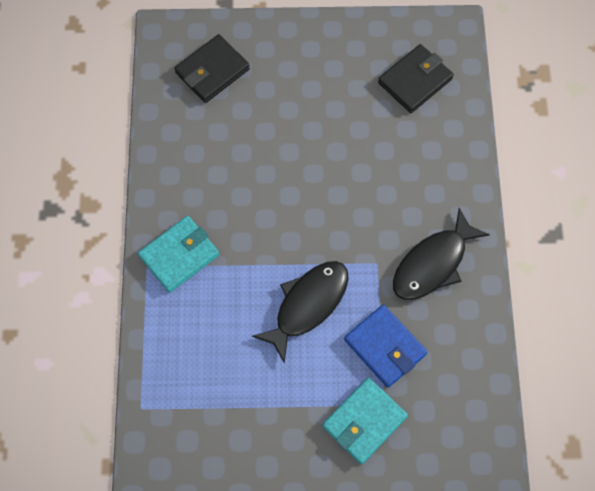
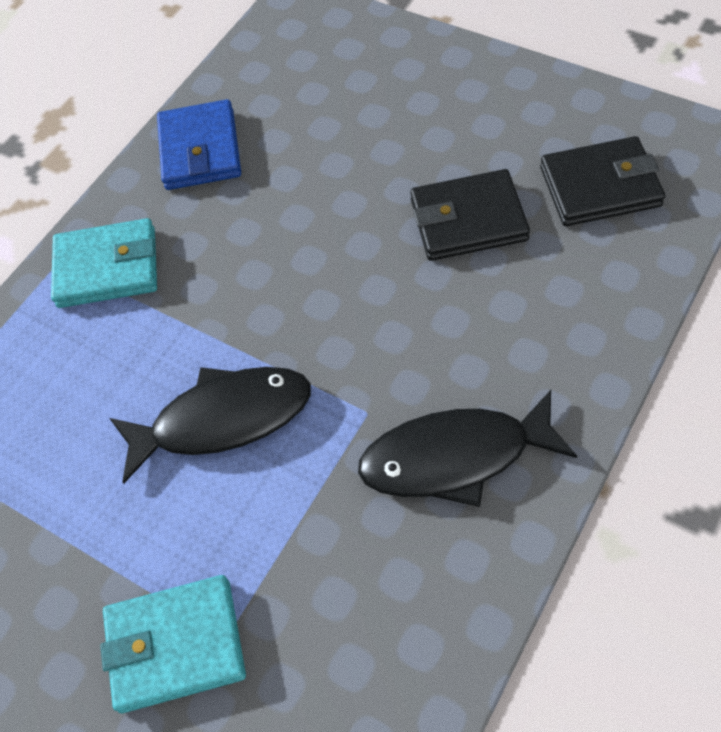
camera: 40 degrees right, 10 degrees down
(212, 71) = (321, 68): black wallet -> black wallet (468, 220)
(385, 347) = (291, 545): blue wallet -> blue wallet (200, 150)

